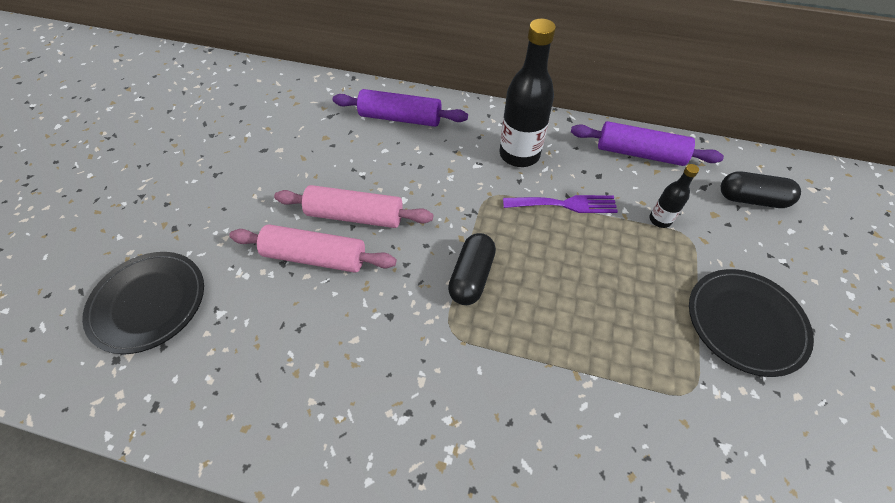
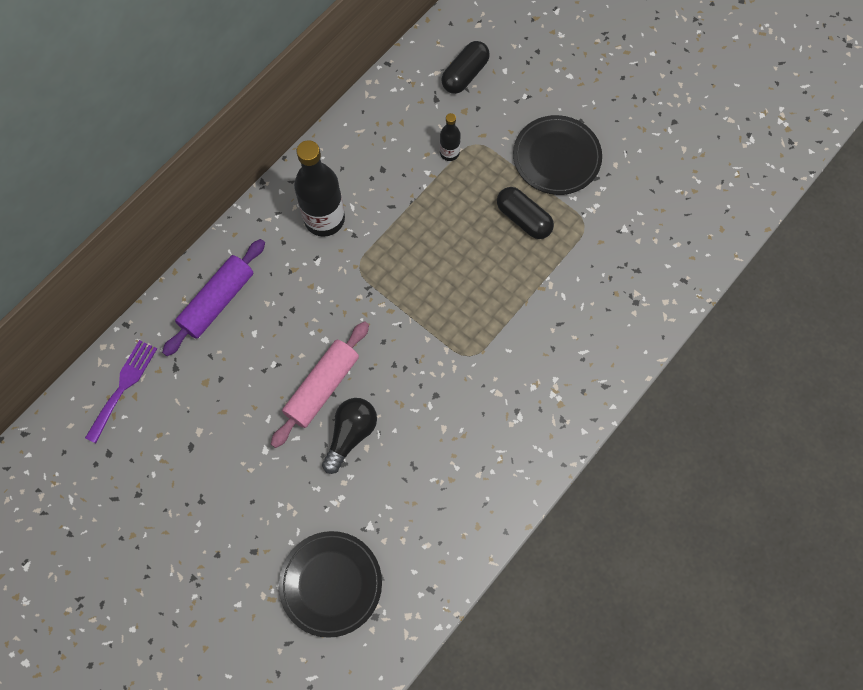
camera: 65 degrees left, 15 degrees up
(315, 257) = (351, 434): pink rolling pin -> black light bulb
(471, 276) = (431, 320): black capsule -> black capsule (523, 219)
(565, 204) = (398, 213): purple fork -> purple fork (123, 386)
(640, 153) = (376, 122): purple rolling pin -> none

